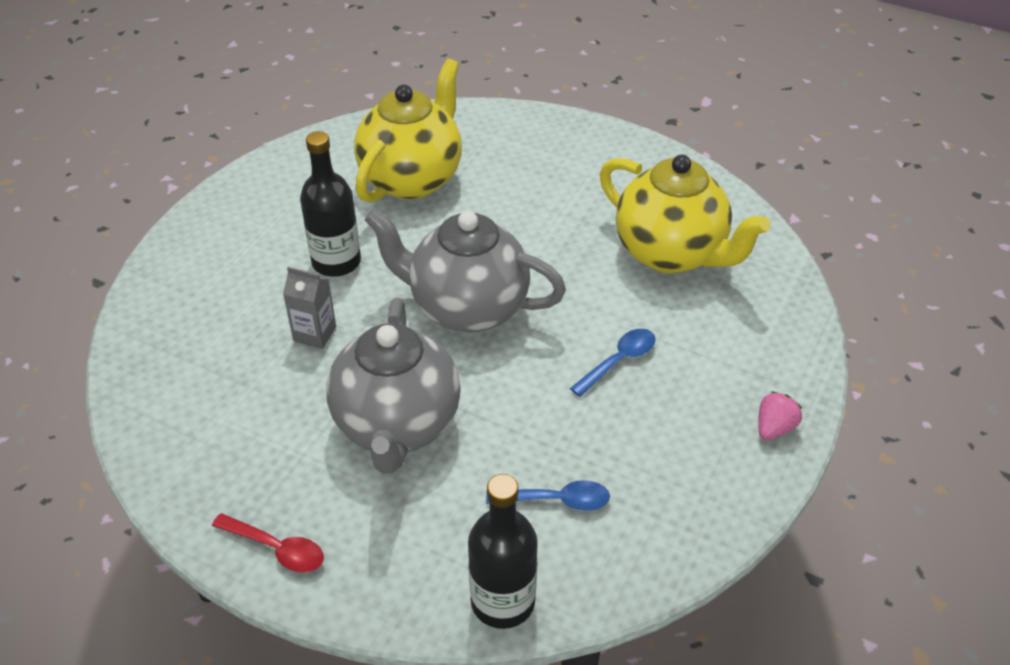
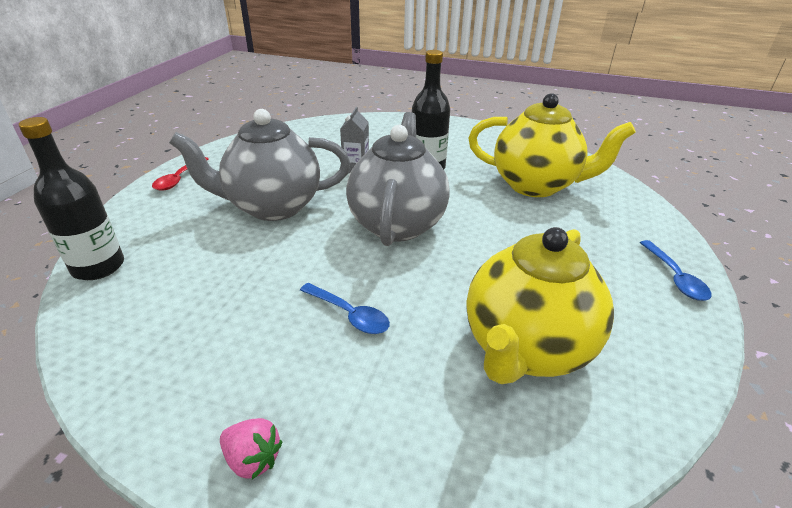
camera: 80 degrees right, 10 degrees down
(556, 500) = (186, 286): blue spoon -> blue spoon (675, 277)

